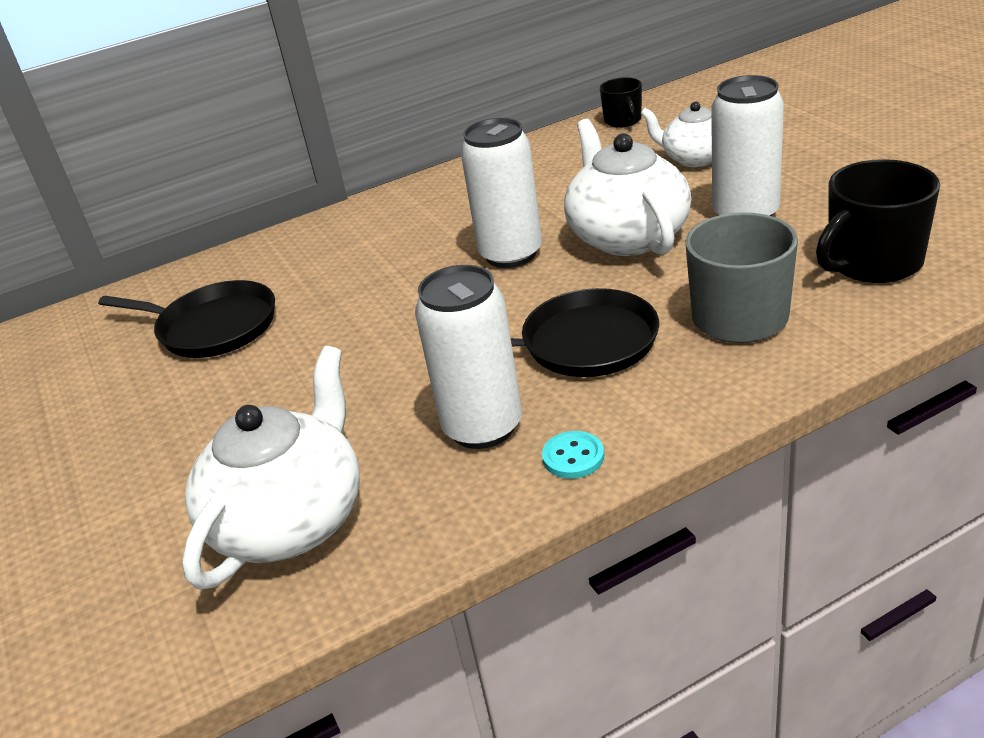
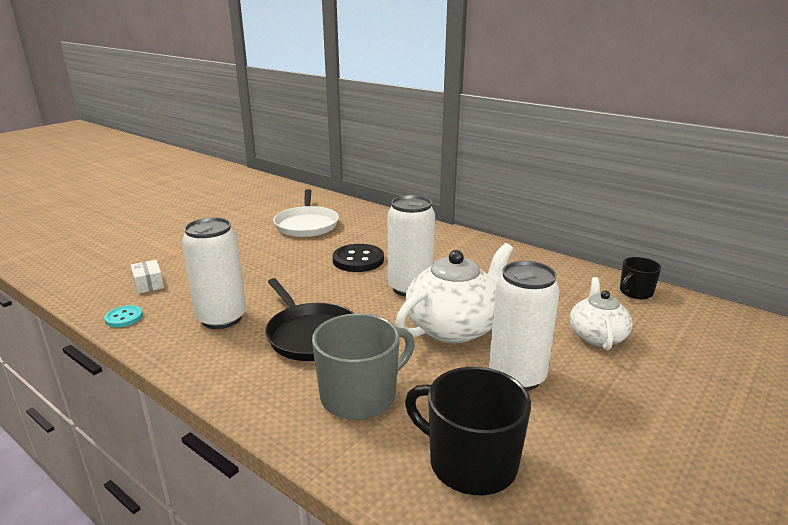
camera: 60 degrees right, 10 degrees down
(213, 327) = (307, 225): black pan -> white pan
(291, 520) = (149, 284): white teapot -> white box
(393, 287) = (358, 260): none -> black button
(573, 457) = (192, 354): turquoise button -> turquoise button (124, 318)

